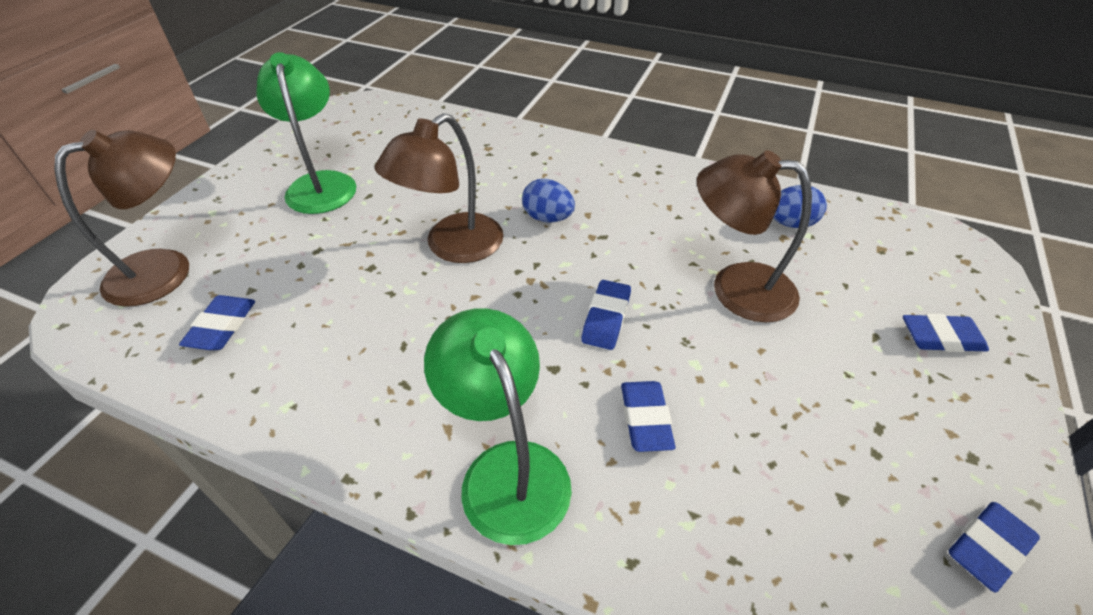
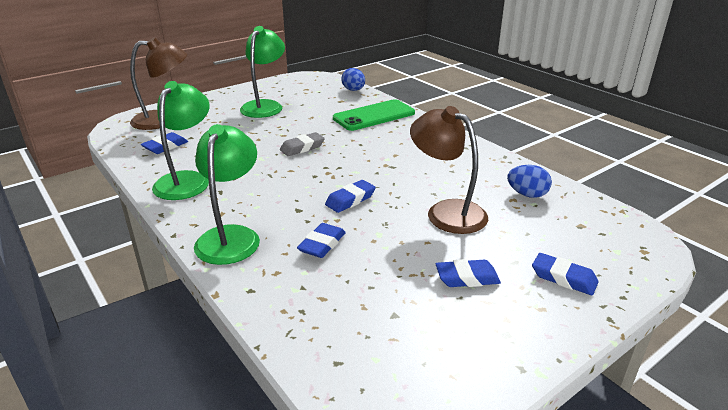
camera: 30 degrees right, 15 degrees down
(327, 384) = (187, 180): none -> green lamp
(452, 247) = (302, 148): brown lamp -> grey eraser
(498, 154) = (374, 116): none -> green phone
(548, 218) = (369, 150): blue egg -> blue egg (353, 90)
(987, 548) = (458, 370): blue eraser -> blue eraser (467, 278)

